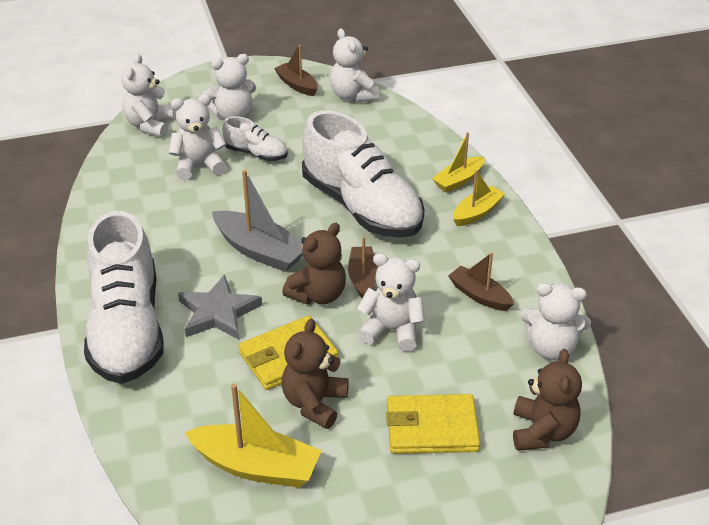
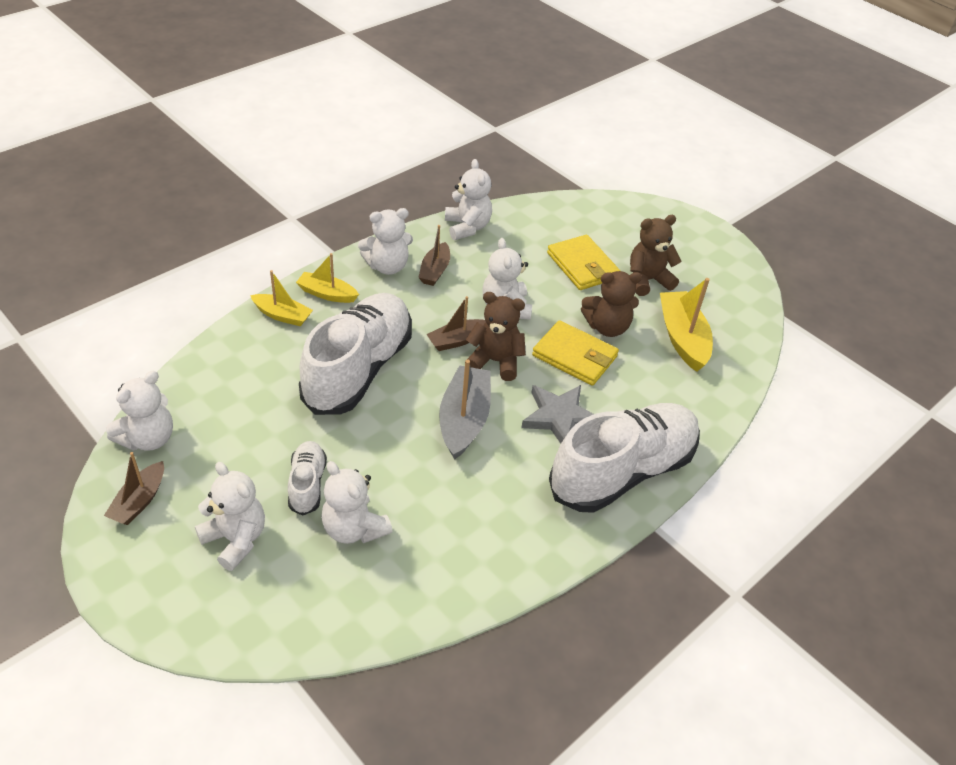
camera: 120 degrees left, 5 degrees up
(150, 125) = (293, 622): white teddy bear -> white teddy bear (387, 266)
(542, 432) = (547, 219): brown teddy bear -> brown teddy bear (647, 280)

